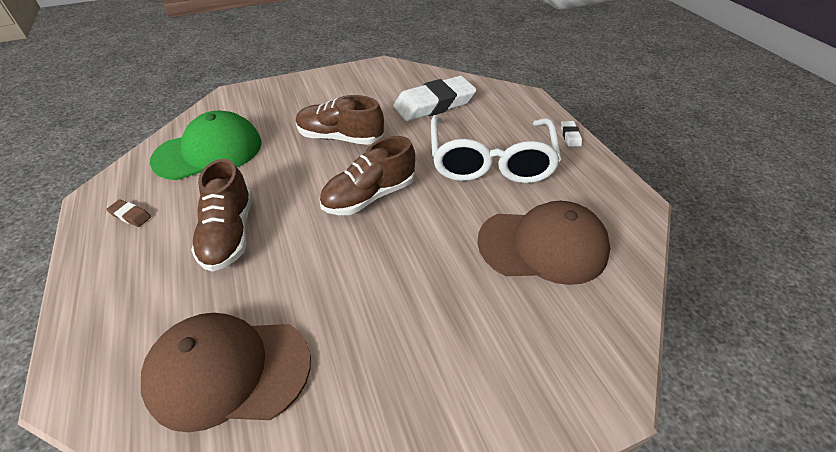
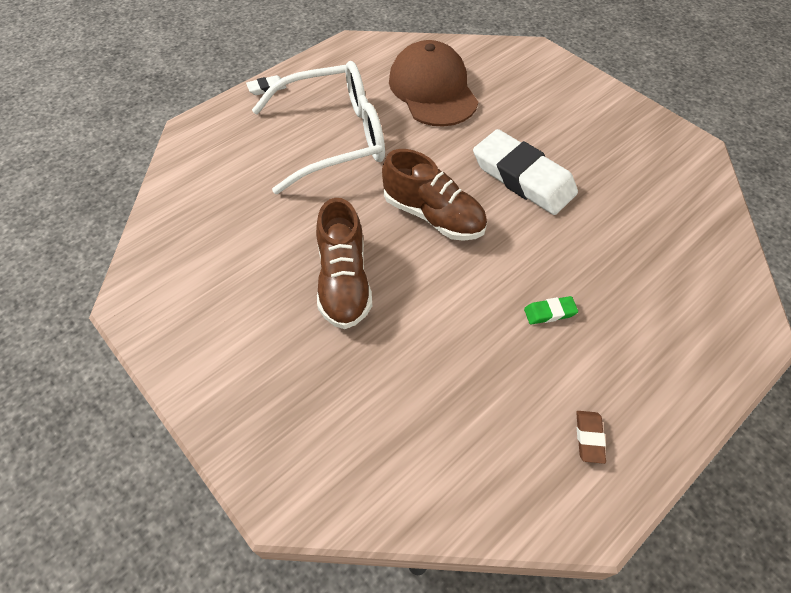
camera: 110 degrees left, 10 degrees up
(209, 151) = (437, 427): green cap -> none
(228, 370) = (663, 234): brown cap -> none
(229, 233) = (549, 312): brown shoe -> green eraser
(434, 104) = (235, 209): white eraser -> white eraser (523, 178)

